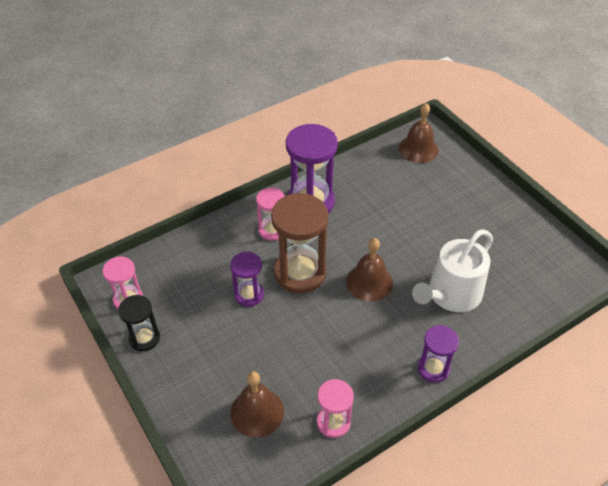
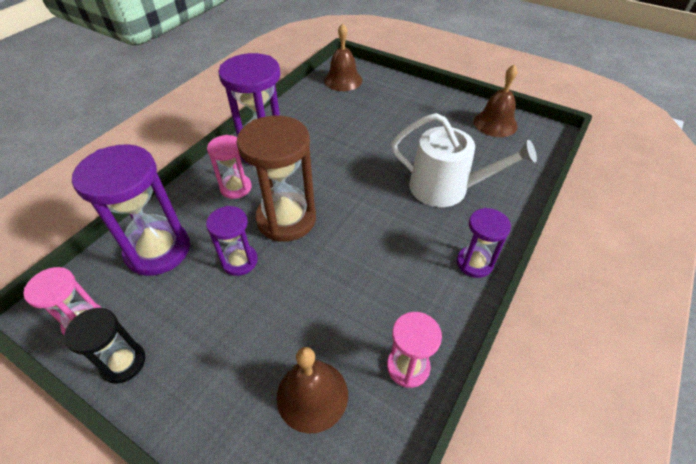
camera: 25 degrees left, 0 degrees up
(194, 263) = (158, 250): none -> purple hourglass
(369, 282) = (363, 203): brown bell -> brown bell (495, 123)
(451, 294) = (446, 188): white watering can -> white watering can turned 90 degrees counterclockwise

